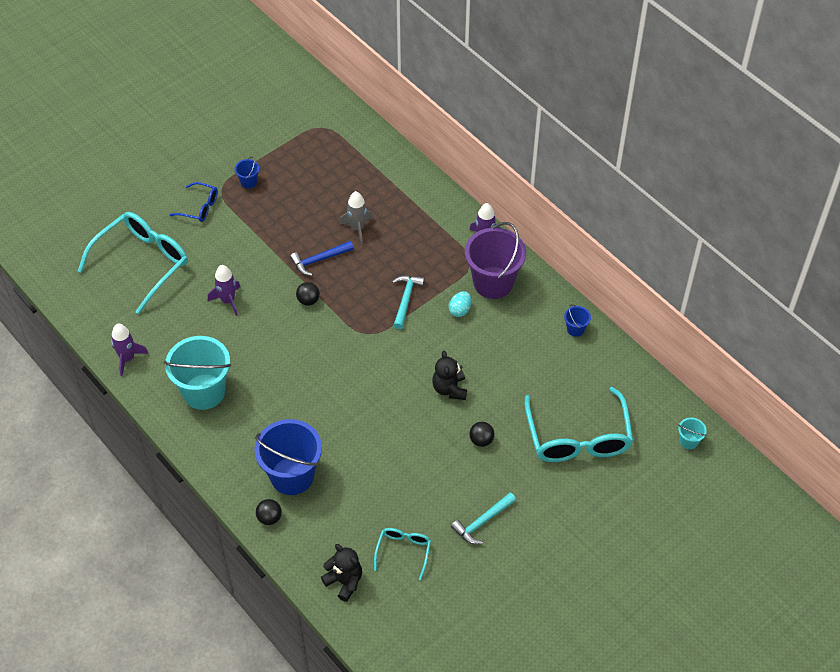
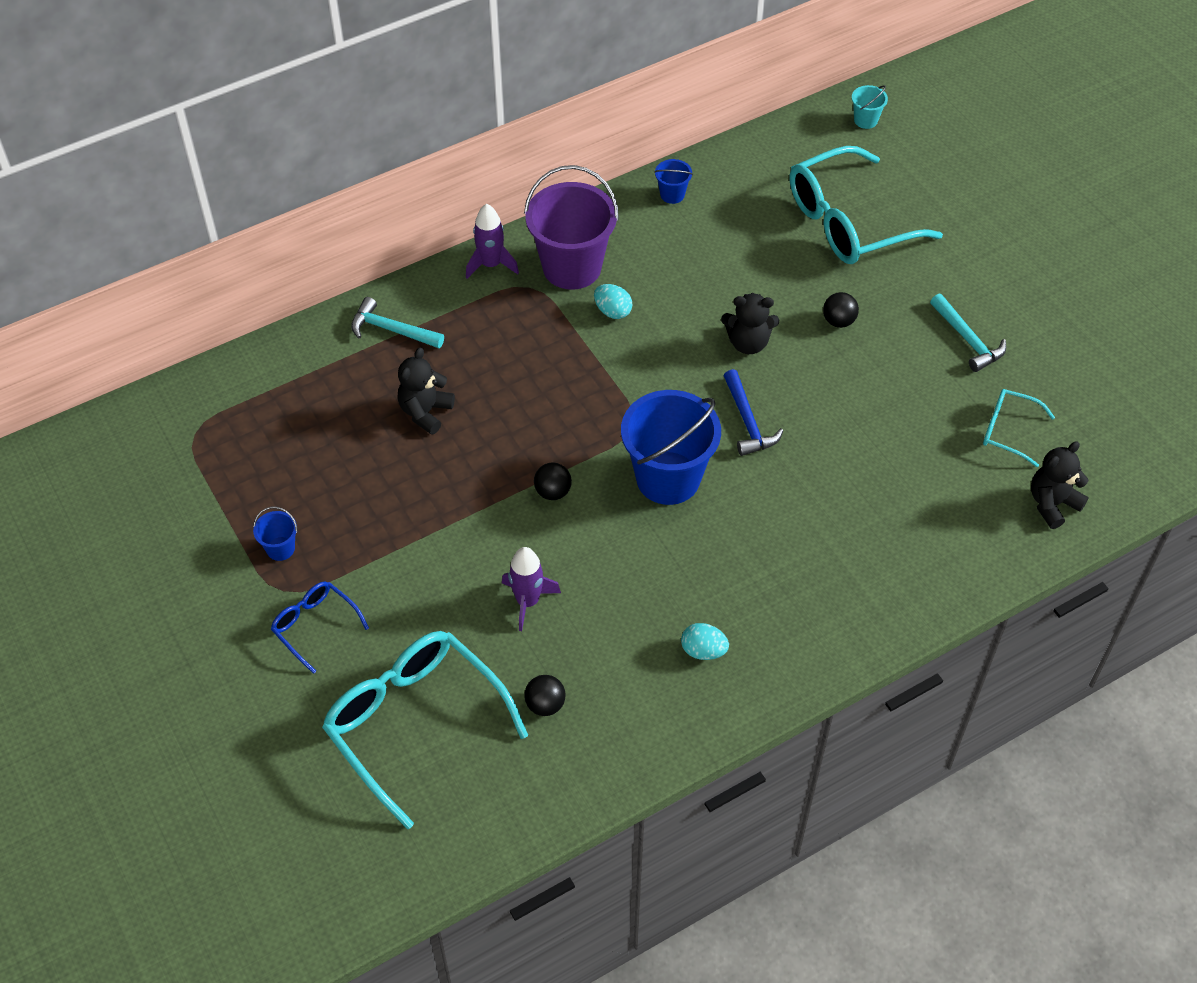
camera: 80 degrees left, 0 degrees up
(127, 358) = (616, 759): purple rocket -> none
(200, 207) = (314, 626): blue glasses -> blue glasses turned 75 degrees counterclockwise
(204, 392) = (703, 651): turquoise bucket -> turquoise egg
(269, 518) = (943, 583): black ball -> black ball (545, 704)
(292, 476) = (873, 547): blue bucket -> blue bucket (668, 478)
(319, 260) = (476, 469): blue hammer -> blue hammer (748, 422)
(357, 228) = (425, 412): grey rocket -> black teddy bear
(406, 299) = (579, 370): turquoise hammer -> turquoise hammer (391, 330)
(578, 438) = (847, 222): turquoise glasses -> turquoise glasses turned 150 degrees clockwise

